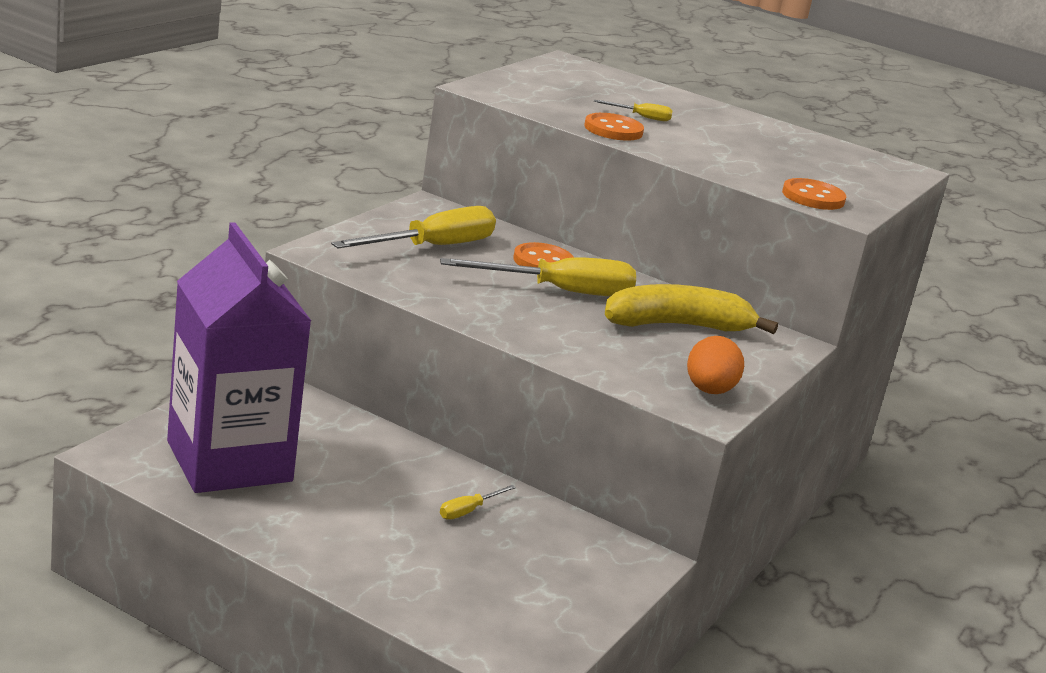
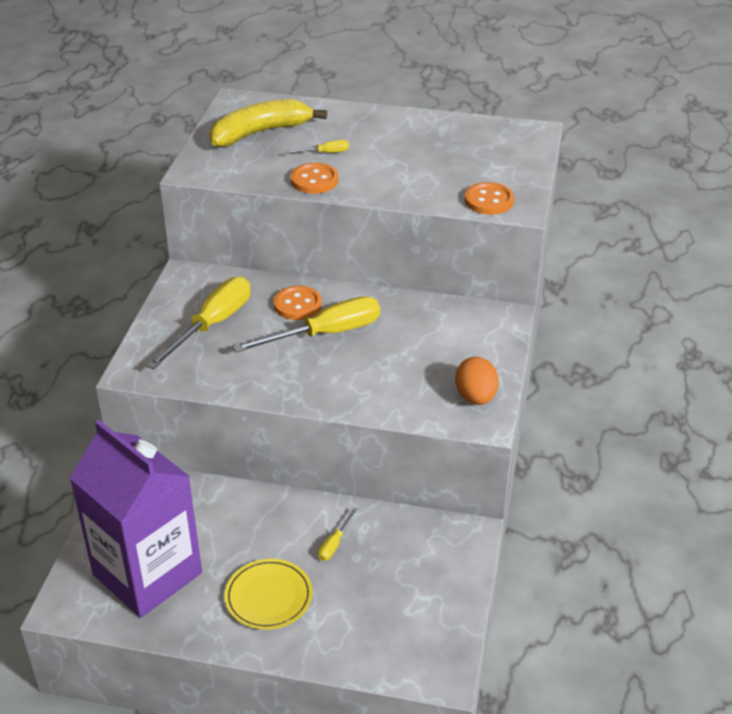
camera: 15 degrees left, 15 degrees up
(357, 527) = (268, 596): none -> yellow plate
(677, 326) = (422, 334): yellow banana -> yellow banana (260, 132)

